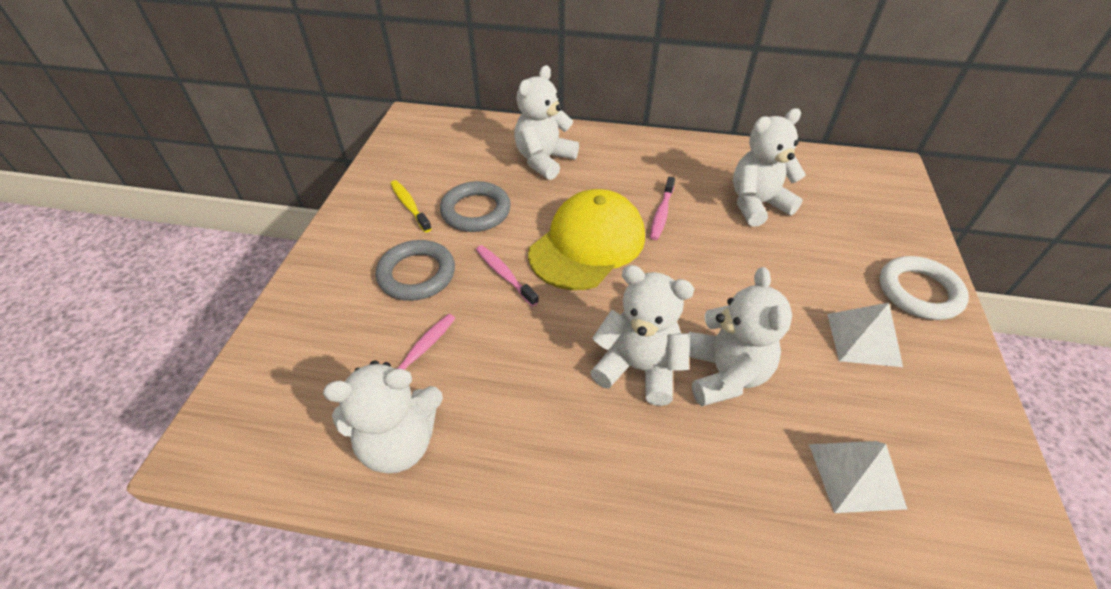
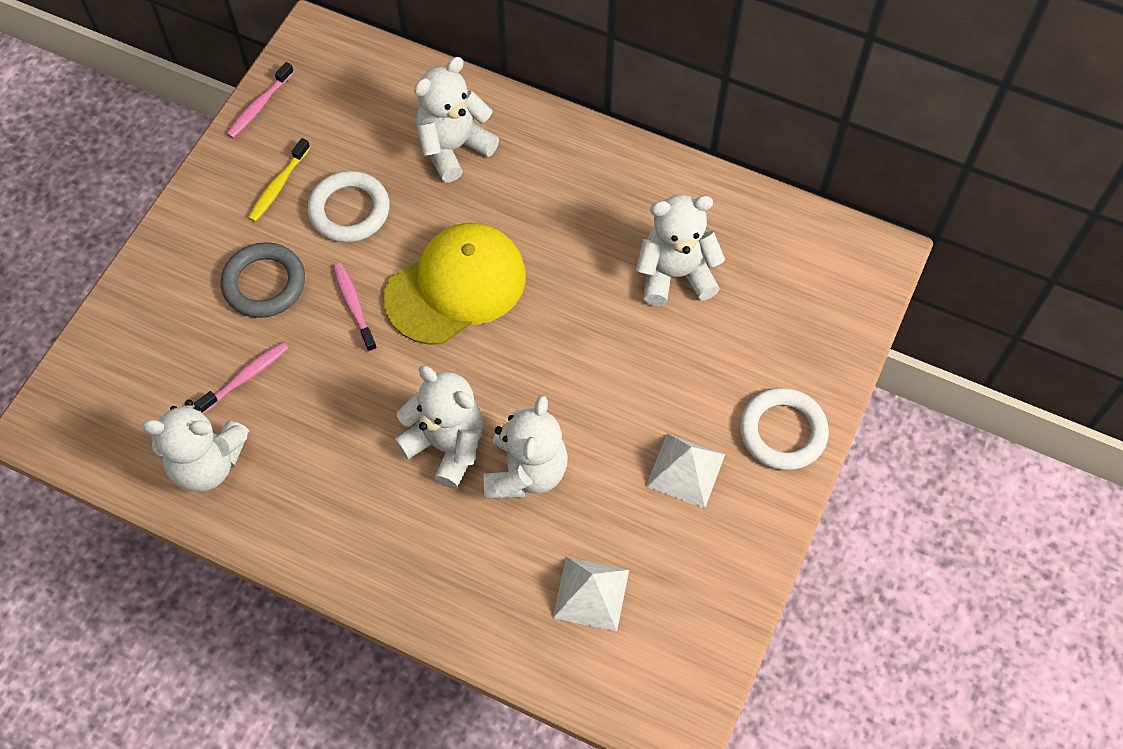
camera: 15 degrees right, 15 degrees up
(409, 206) = (278, 186): yellow toothbrush -> yellow toothbrush turned 135 degrees counterclockwise
(476, 211) = (349, 210): grey ring -> white ring
(661, 213) = (557, 262): pink toothbrush -> pink toothbrush (259, 106)

